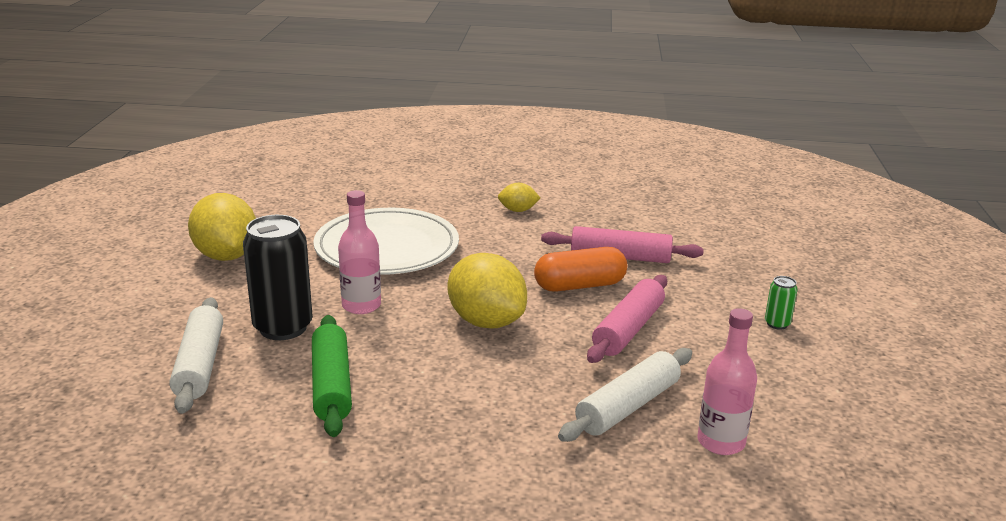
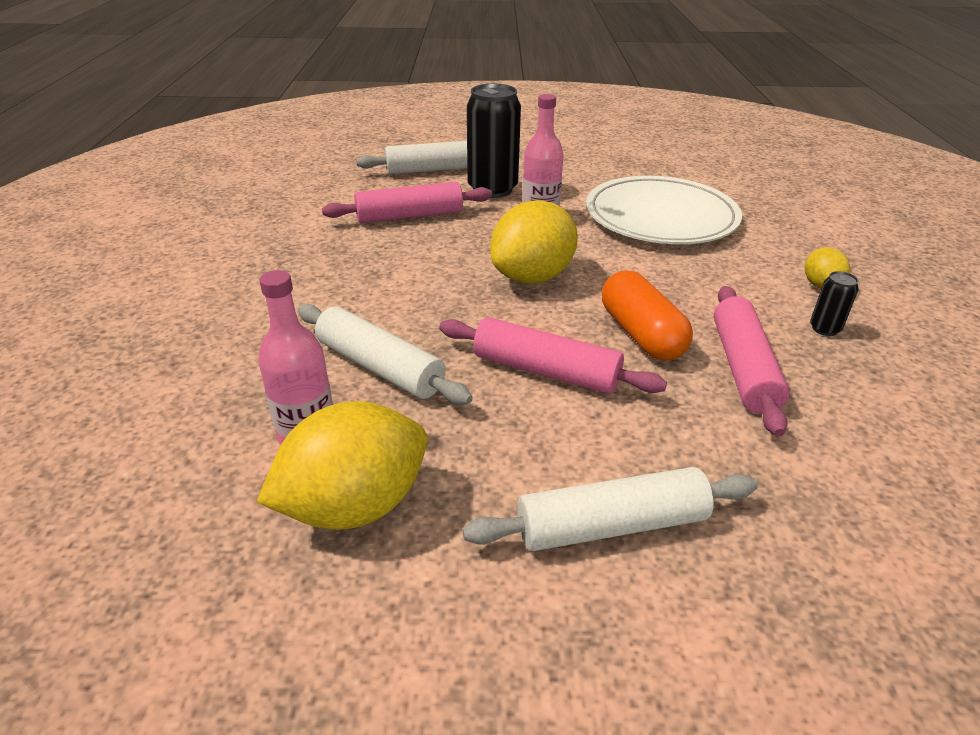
camera: 85 degrees right, 10 degrees up
(226, 256) = (600, 156): yellow lemon -> yellow lemon (354, 505)
(331, 385) = (410, 216): green rolling pin -> pink rolling pin
(574, 222) = (824, 329): none -> black can
(777, 324) = (611, 525): green can -> white rolling pin

